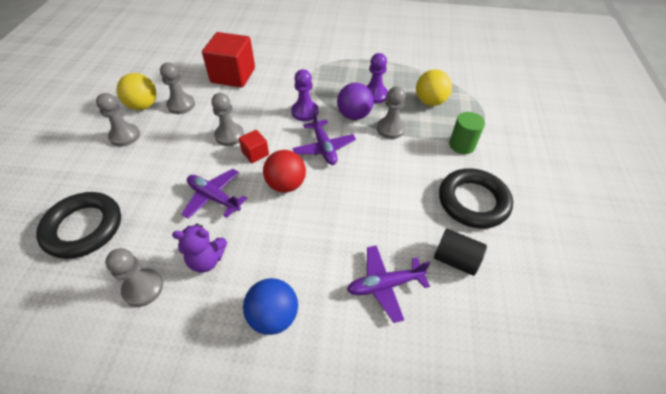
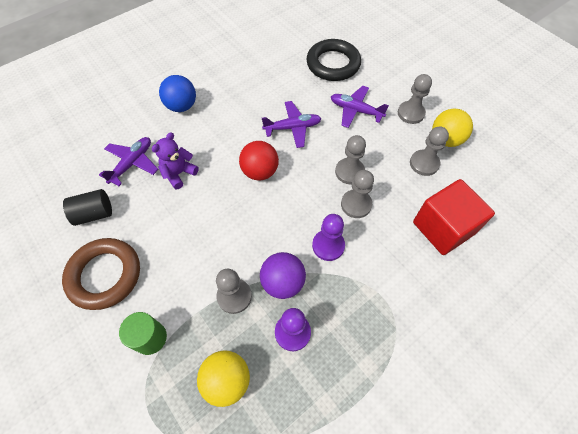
camera: 135 degrees right, 10 degrees up
(143, 288) = (261, 69): grey pawn -> grey pawn (356, 204)
(206, 260) = (248, 100): purple teddy bear -> purple teddy bear (179, 173)
(255, 153) = (311, 175): red cube -> none
(324, 148) = (269, 223): purple plane -> purple plane (355, 110)
(473, 201) = (105, 275): black ring -> brown ring

